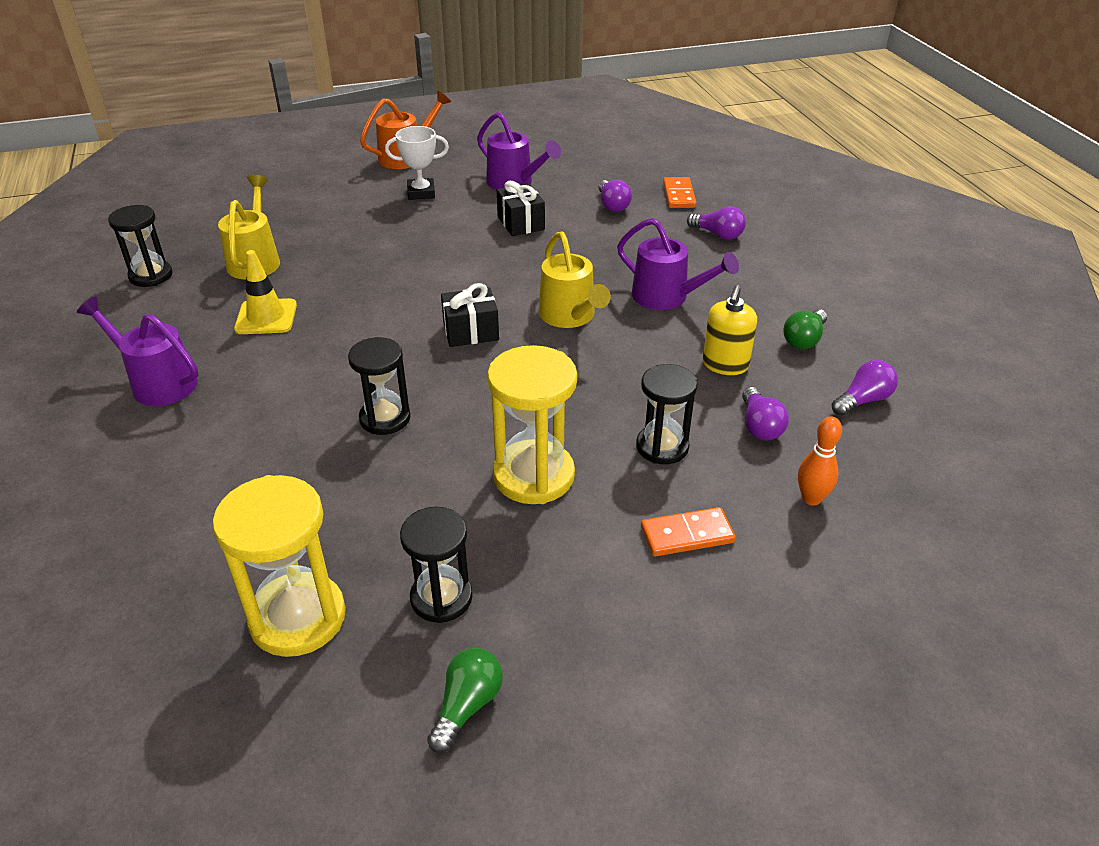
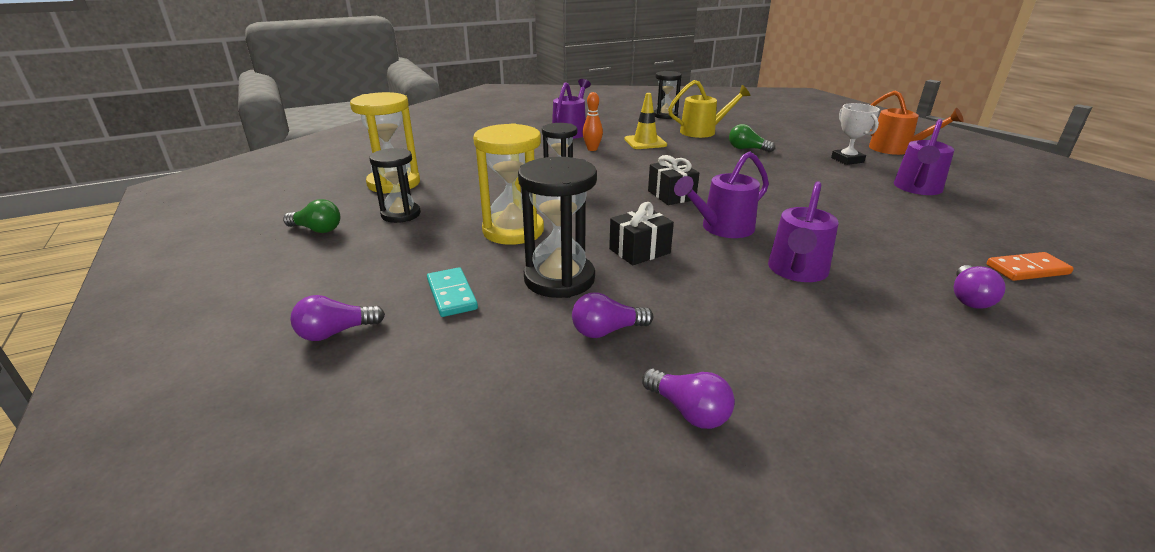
camera: 80 degrees right, 10 degrees down
(521, 223) = (849, 197): black gift -> black gift (639, 251)
(570, 317) = (721, 228): yellow watering can -> purple watering can
(612, 205) = (944, 234): purple light bulb -> purple light bulb (336, 332)
(662, 447) = (559, 279): black hourglass -> black hourglass, size x1.50
(687, 535) = (451, 295): orange domino -> turquoise domino
(725, 365) = (700, 308): yellow soap dispenser -> none
(804, 339) = (790, 364): green light bulb -> green light bulb (747, 149)
(811, 498) = (502, 363): orange bowling pin -> orange bowling pin (592, 149)

